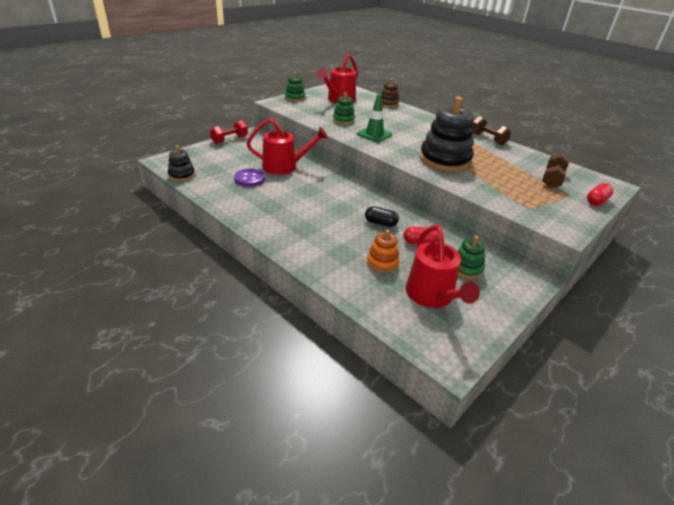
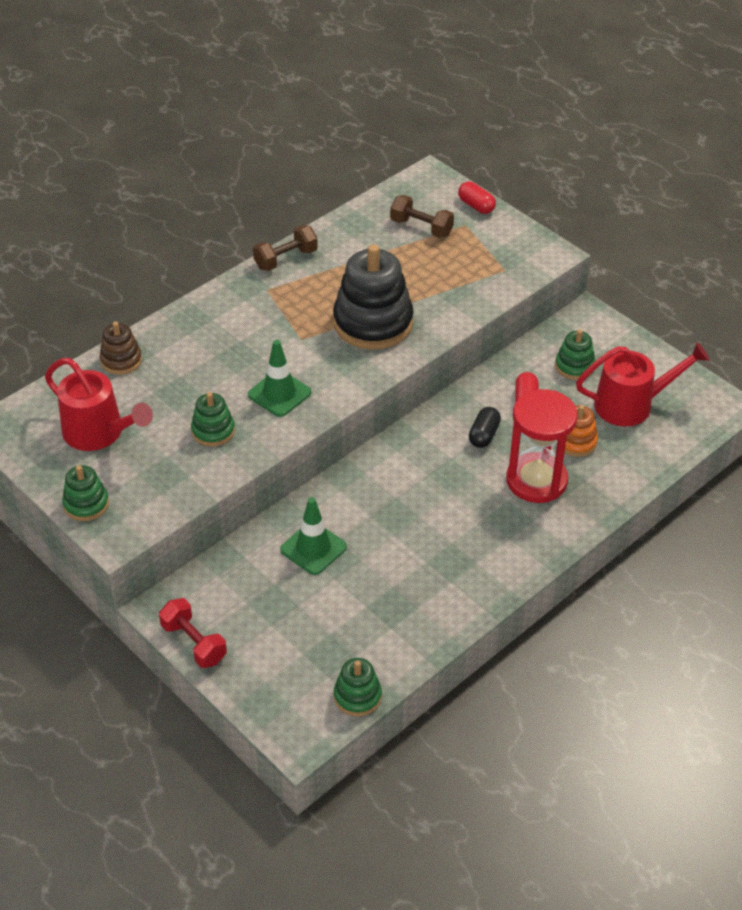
camera: 85 degrees left, 10 degrees up
(182, 175) = (357, 696): black stacking toy -> green stacking toy
(249, 179) = (363, 595): purple button -> none
(284, 167) = (313, 548): red watering can -> green traffic cone
(340, 242) = (536, 480): none -> red hourglass

